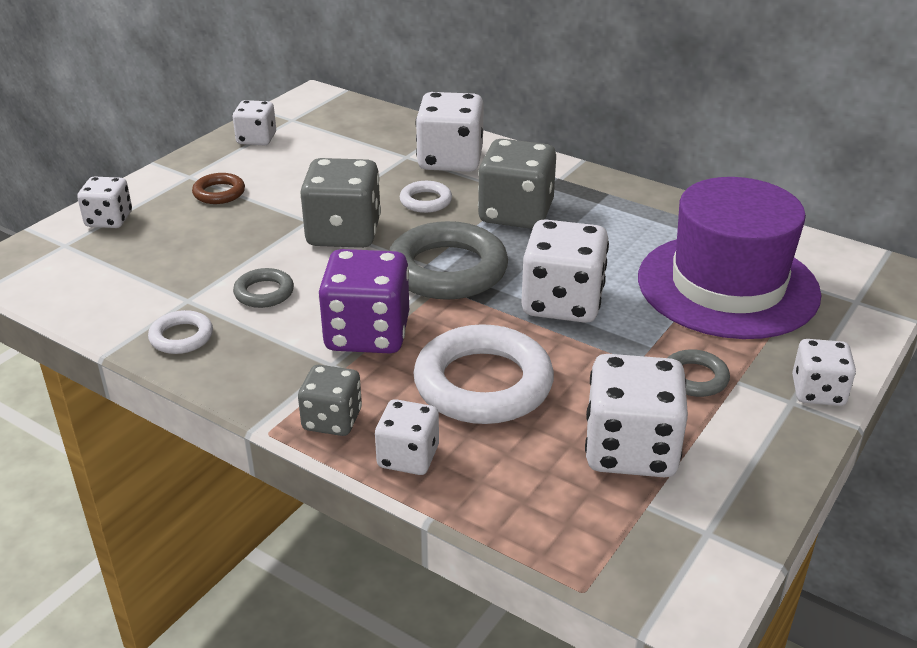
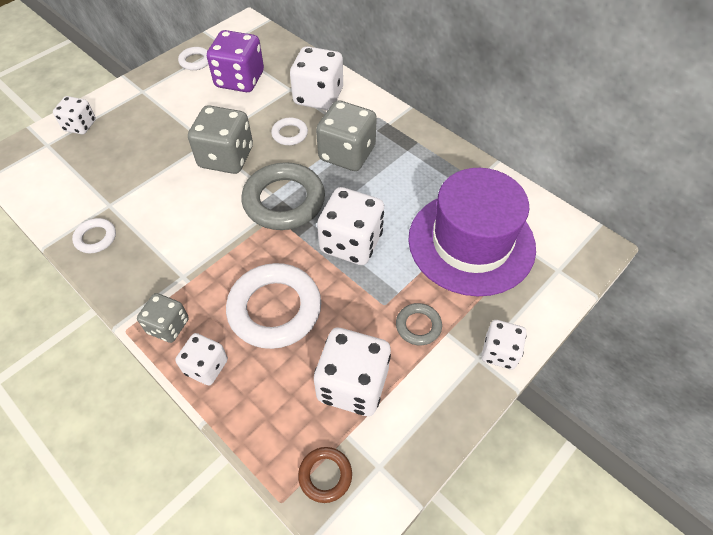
camera: 10 degrees right, 20 degrees up
(219, 193) = (156, 109): brown ring -> brown ring (325, 475)
(256, 139) = (195, 61): white dice -> white ring
(264, 292) = (159, 205): grey ring -> none
(367, 334) = (213, 252): purple dice -> purple dice (239, 80)

